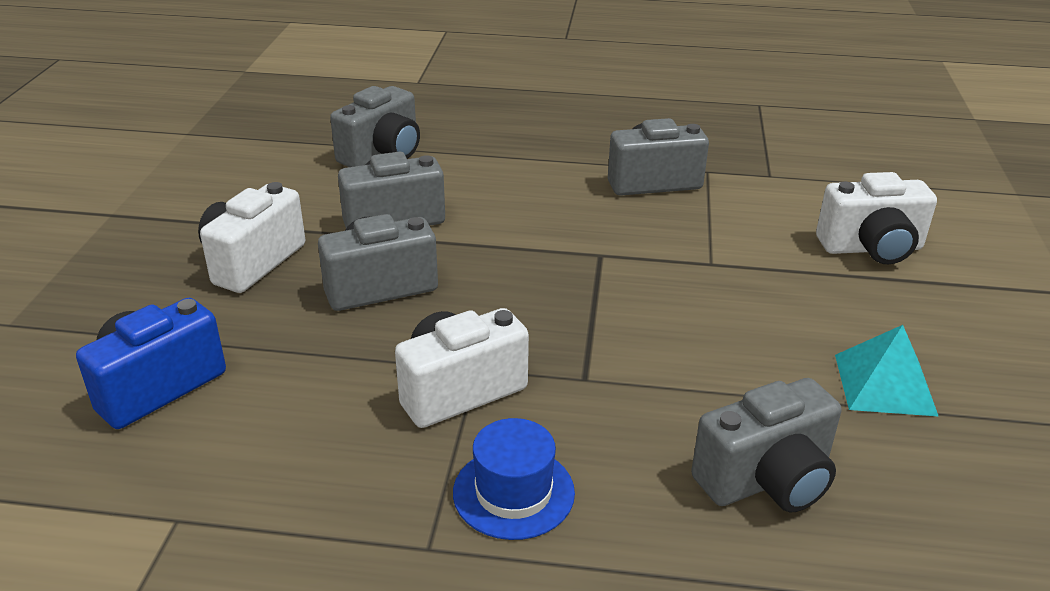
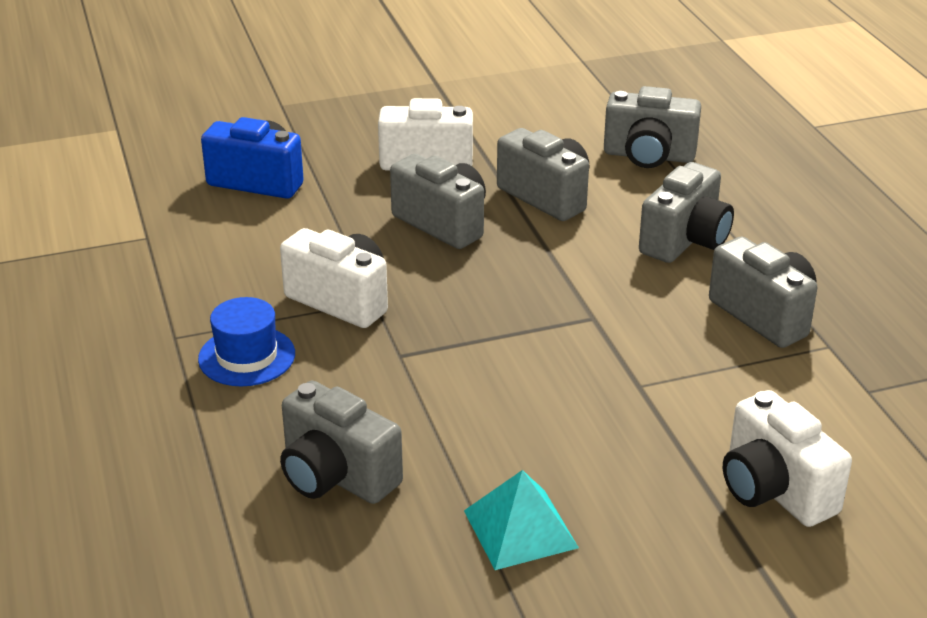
camera: 65 degrees right, 0 degrees up
(524, 179) = (685, 241): none -> grey camera

